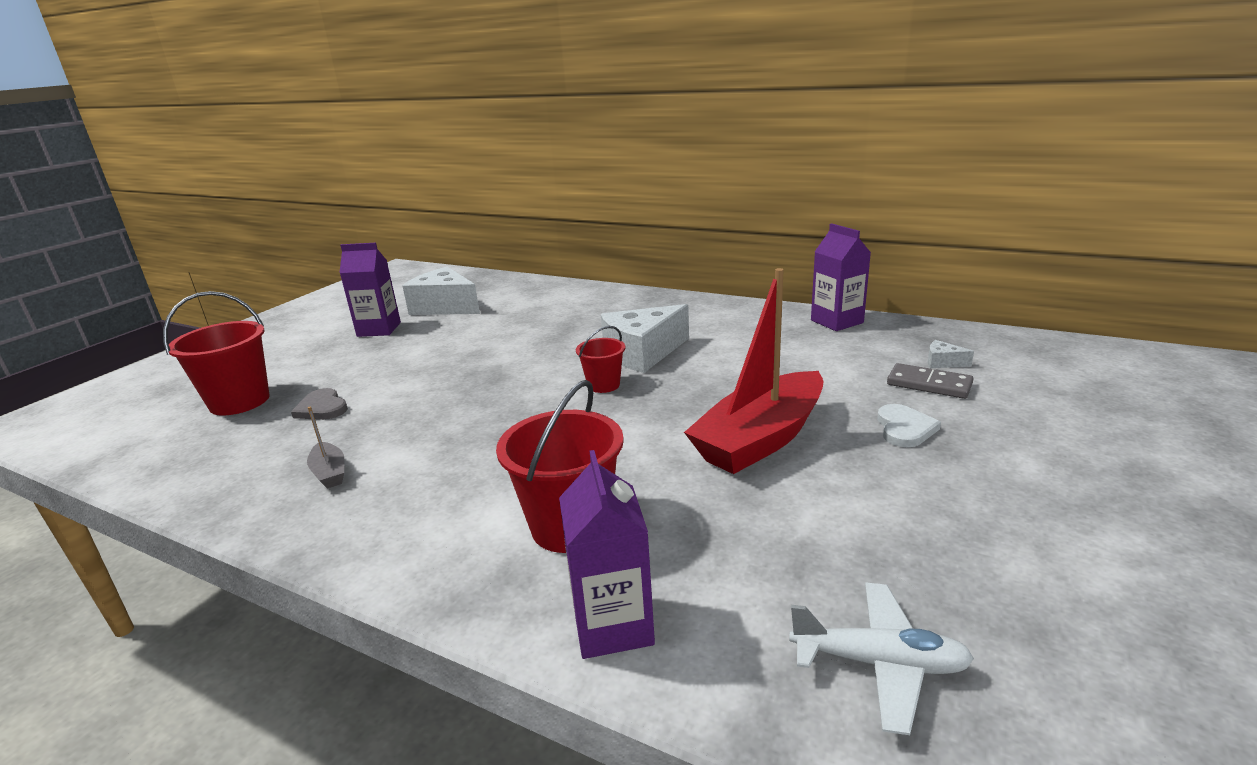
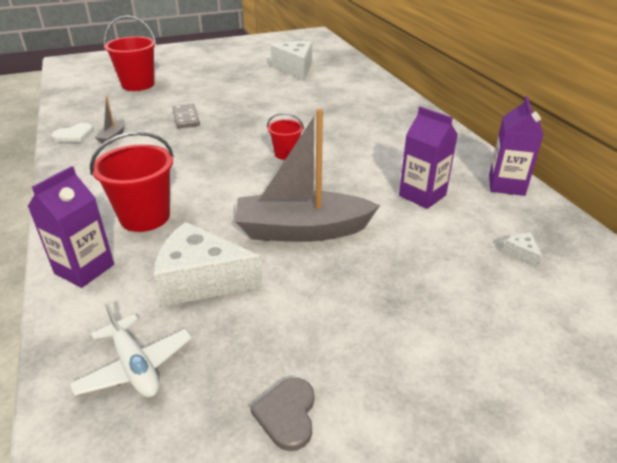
camera: 40 degrees right, 10 degrees up
(322, 408) = (158, 103): grey heart -> grey heart (287, 415)
(379, 329) = (245, 69): purple carton -> purple carton (422, 195)
(642, 353) = (340, 145): white cheese -> white cheese (201, 280)
(761, 439) = (302, 230): red boat -> grey boat
(904, 428) = (394, 276): white heart -> white heart (74, 135)
(929, 384) = (475, 261): grey domino -> grey domino (186, 118)

